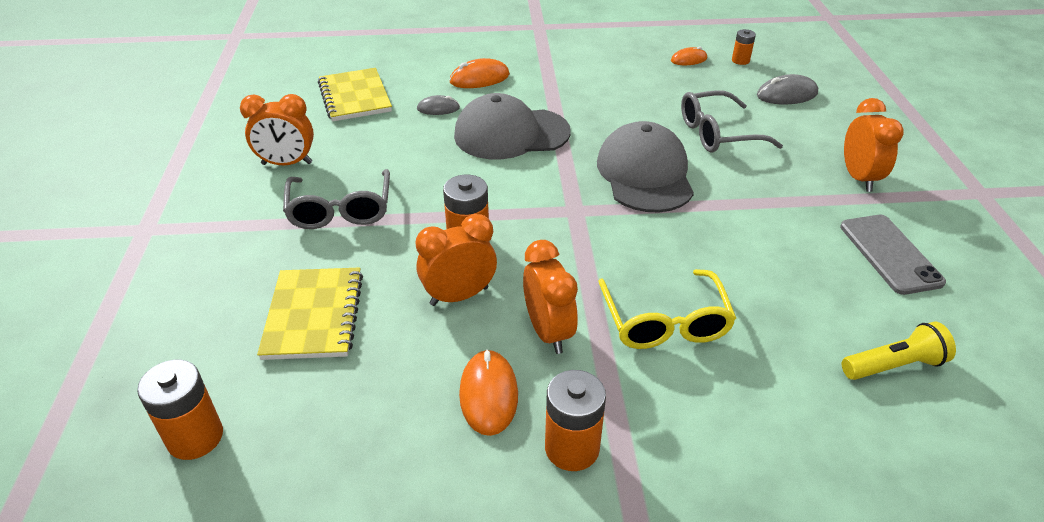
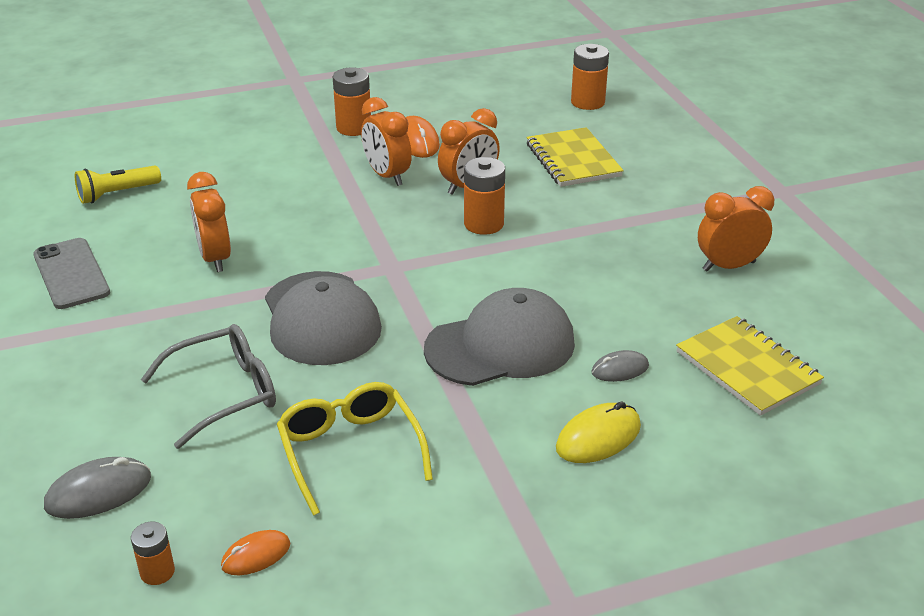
camera: 165 degrees right, 5 degrees down
(340, 210) = (625, 231): grey glasses -> none
(479, 78) = (598, 437): orange mouse -> yellow mouse
(665, 322) = (295, 194): yellow glasses -> yellow glasses (350, 451)
(859, 178) = (58, 355): orange clock -> orange clock (215, 258)

